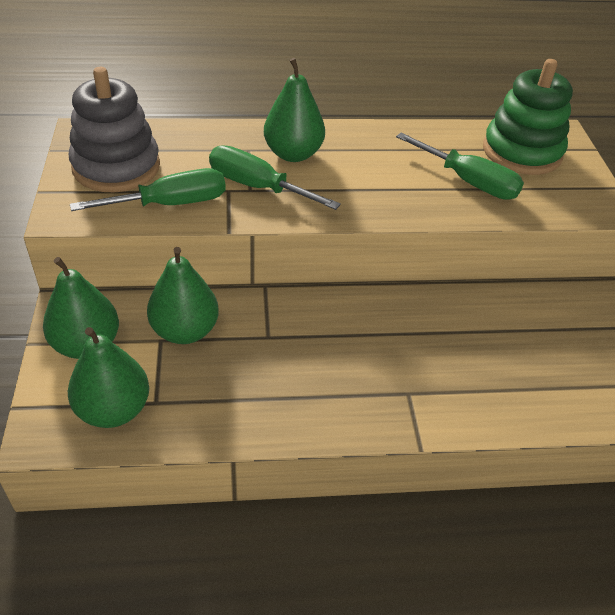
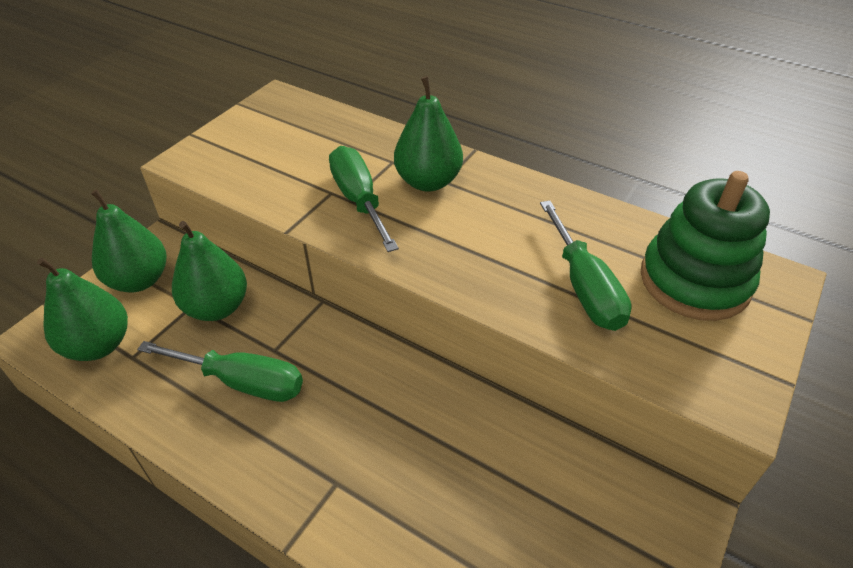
camera: 40 degrees right, 0 degrees up
(116, 167) = (267, 135): grey stacking toy -> none
(170, 204) = (270, 185): green screwdriver -> green screwdriver (242, 382)

